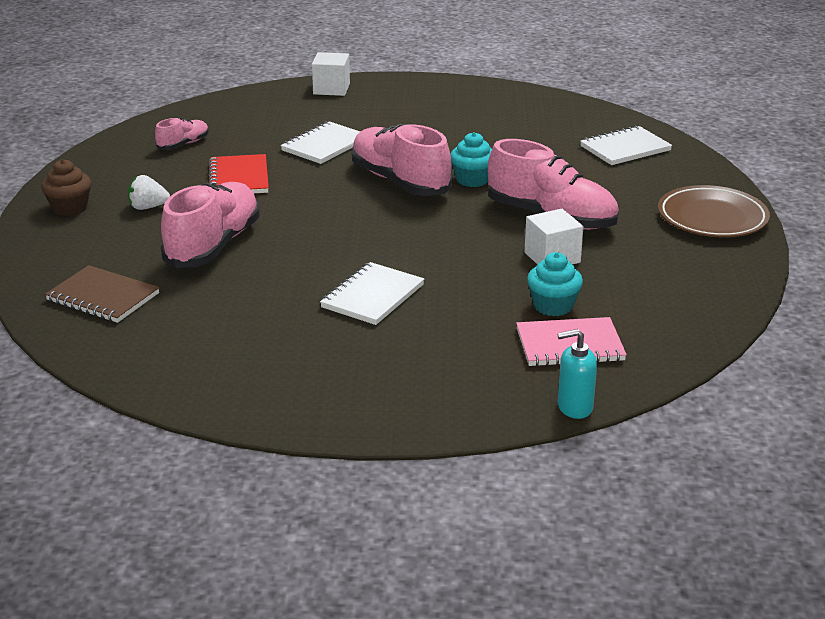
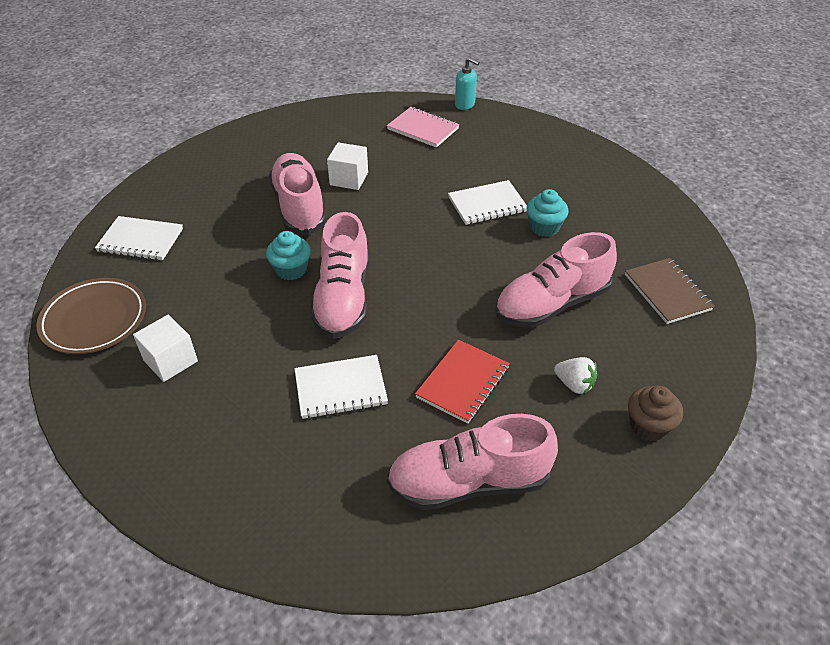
camera: 140 degrees left, 15 degrees up
(183, 144) = (469, 482): pink shoe -> pink shoe, size x2.06
(331, 89) = (208, 506): white cube -> white cube (170, 361)
(553, 306) = (397, 151): turquoise cupcake -> turquoise cupcake (544, 227)
(712, 218) = (215, 158): brown plate -> brown plate (94, 320)

